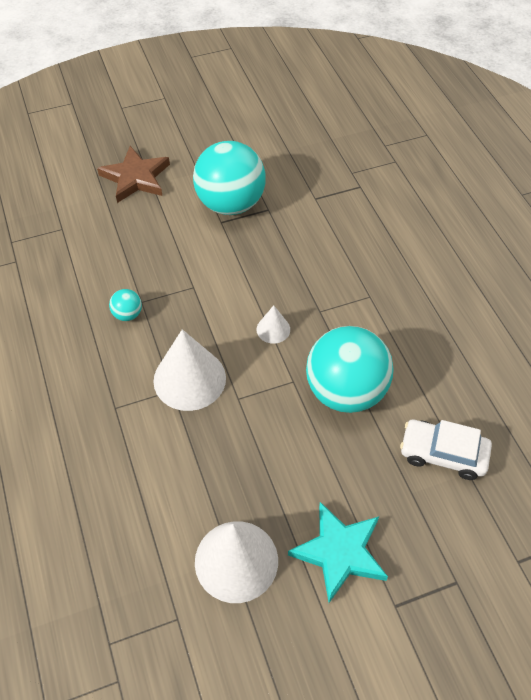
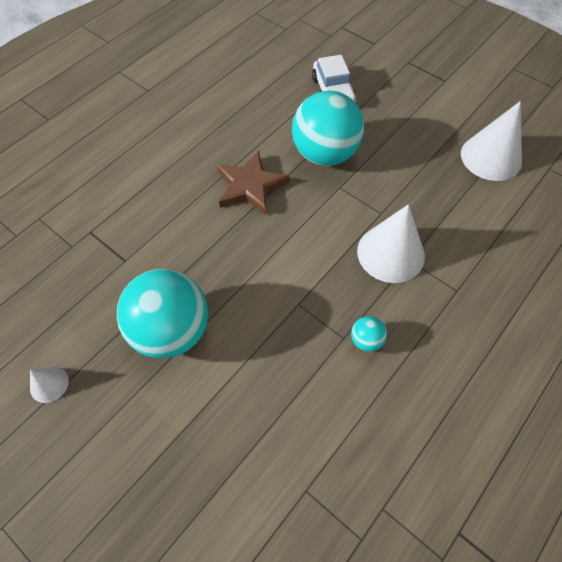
camera: 120 degrees left, 5 degrees up
(136, 178) = (179, 459): brown star -> brown star (250, 186)
(273, 329) = (302, 221): white cone -> white cone (49, 384)
(340, 552) = (439, 113): turquoise star -> none

